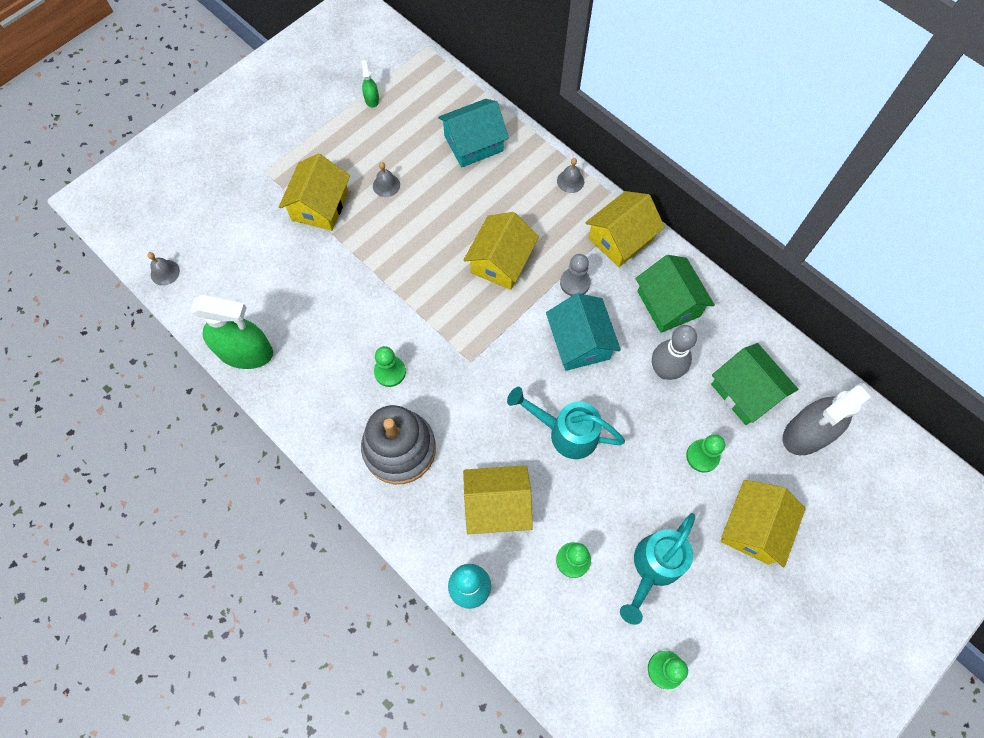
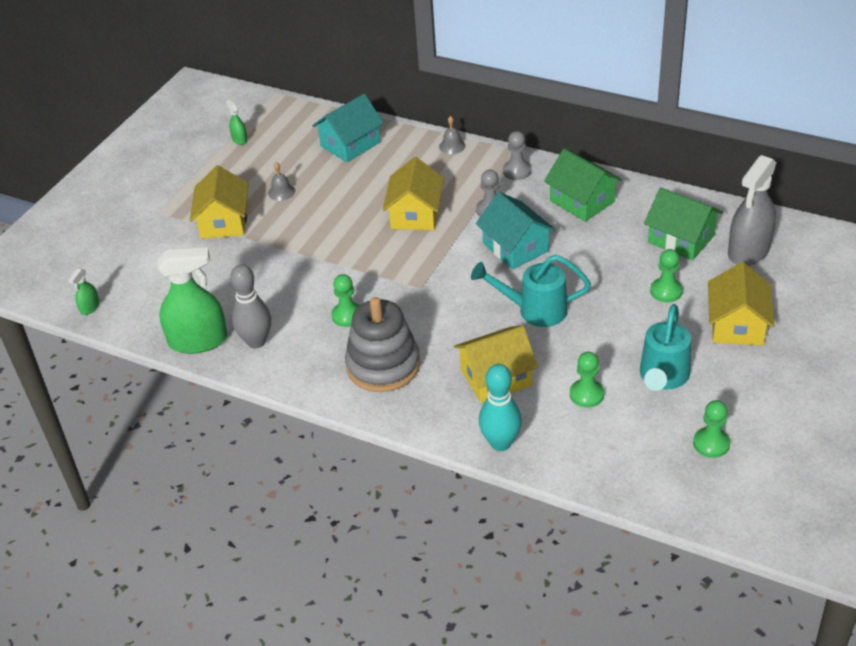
camera: 15 degrees left, 25 degrees down
(165, 272) = (90, 307): grey bell -> green spray bottle
(620, 239) = (517, 171): yellow house -> grey pawn
(665, 370) = (602, 245): grey bowling pin -> grey bowling pin (256, 341)

